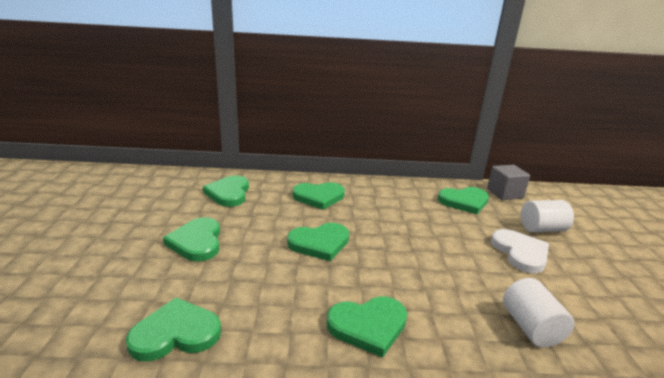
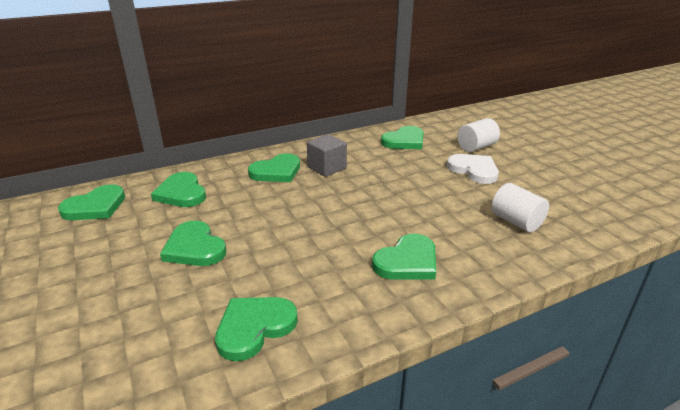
camera: 25 degrees left, 5 degrees up
(319, 243) = (313, 212): green heart -> green heart (95, 207)
(504, 193) = (430, 125): grey cube -> grey cube (327, 168)

